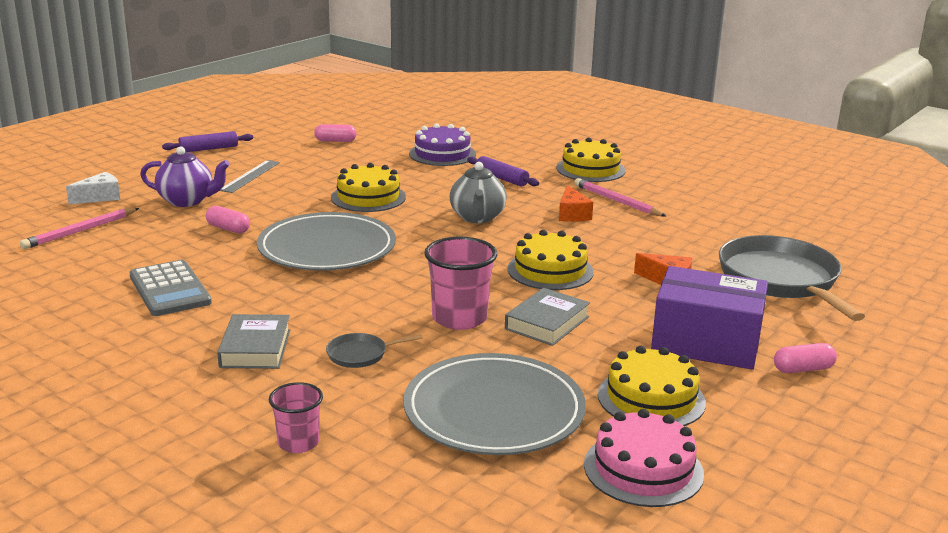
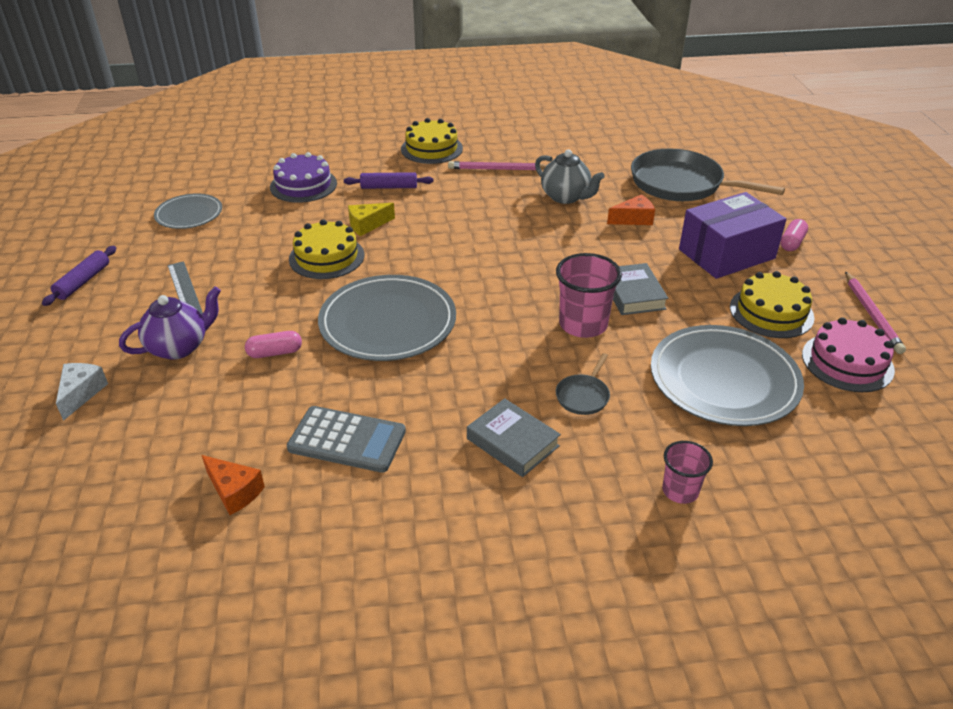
camera: 45 degrees left, 15 degrees up
(80, 231) = (141, 440): pink pencil -> pink pencil (871, 314)
(335, 141) = (189, 214): pink capsule -> grey plate
(435, 192) = (367, 225): none -> yellow cheese
(477, 217) = (438, 232): grey teapot -> grey teapot (566, 197)
(550, 270) = (561, 251): yellow cake -> none
(572, 214) = (491, 195): orange cheese -> orange cheese (234, 491)

